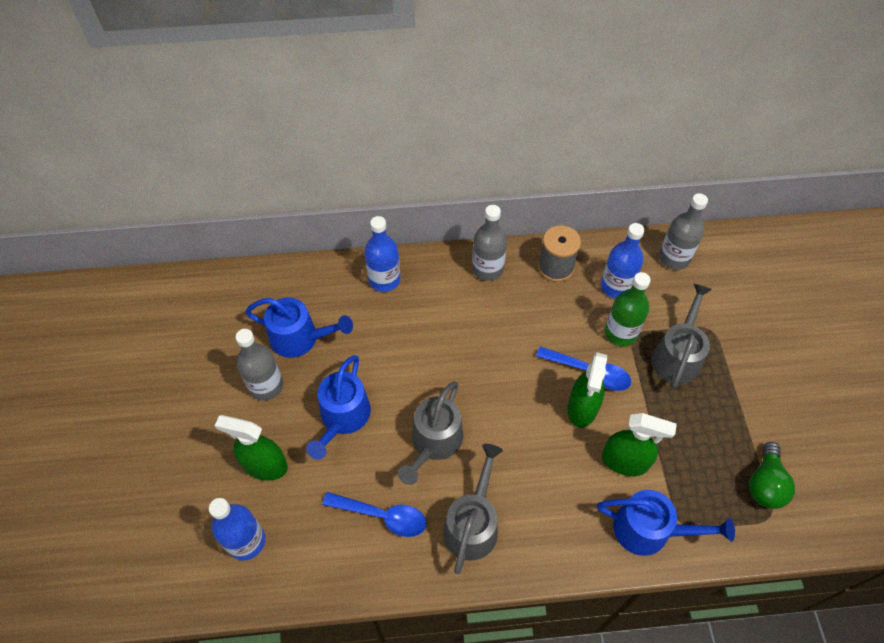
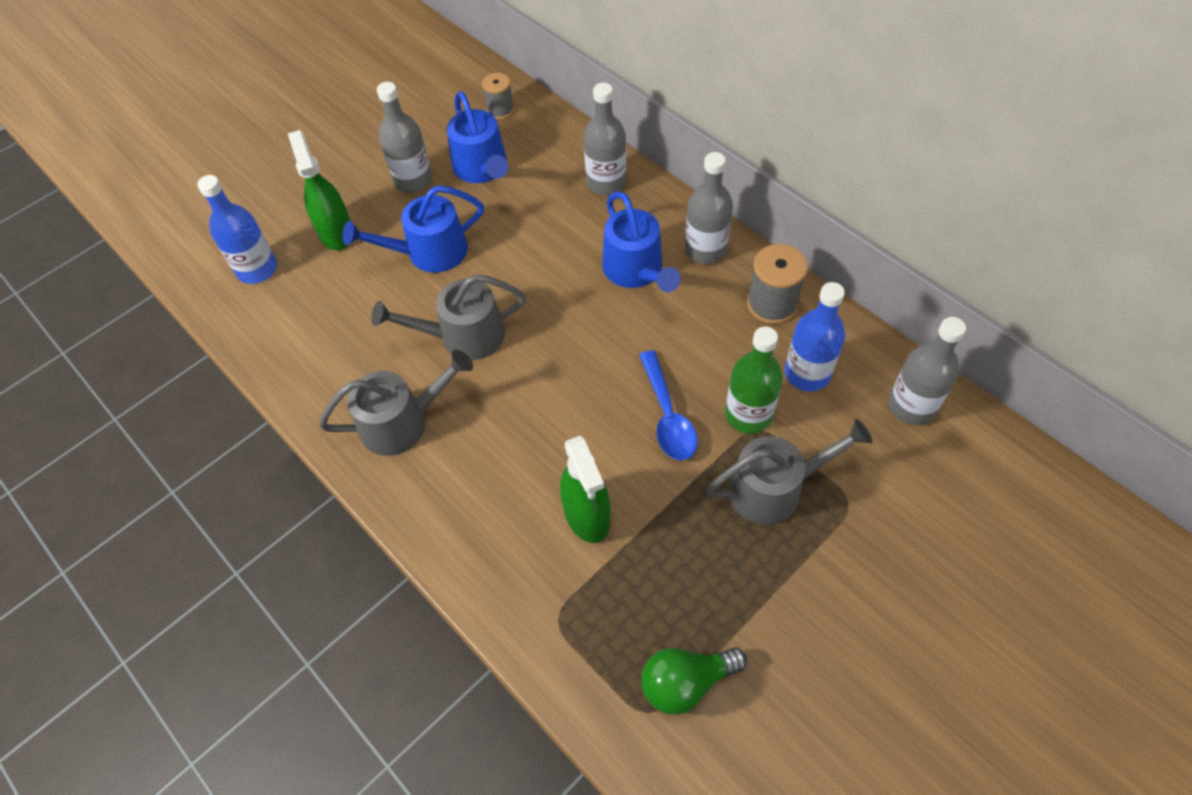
camera: 55 degrees right, 0 degrees up
(257, 293) = (500, 110): none -> grey spool
(382, 516) = (354, 346): blue spoon -> none
(384, 280) = (606, 182): blue bottle -> grey bottle
(582, 408) = (616, 436): green spray bottle -> none
(649, 530) = (523, 588): blue watering can -> blue watering can (636, 270)

